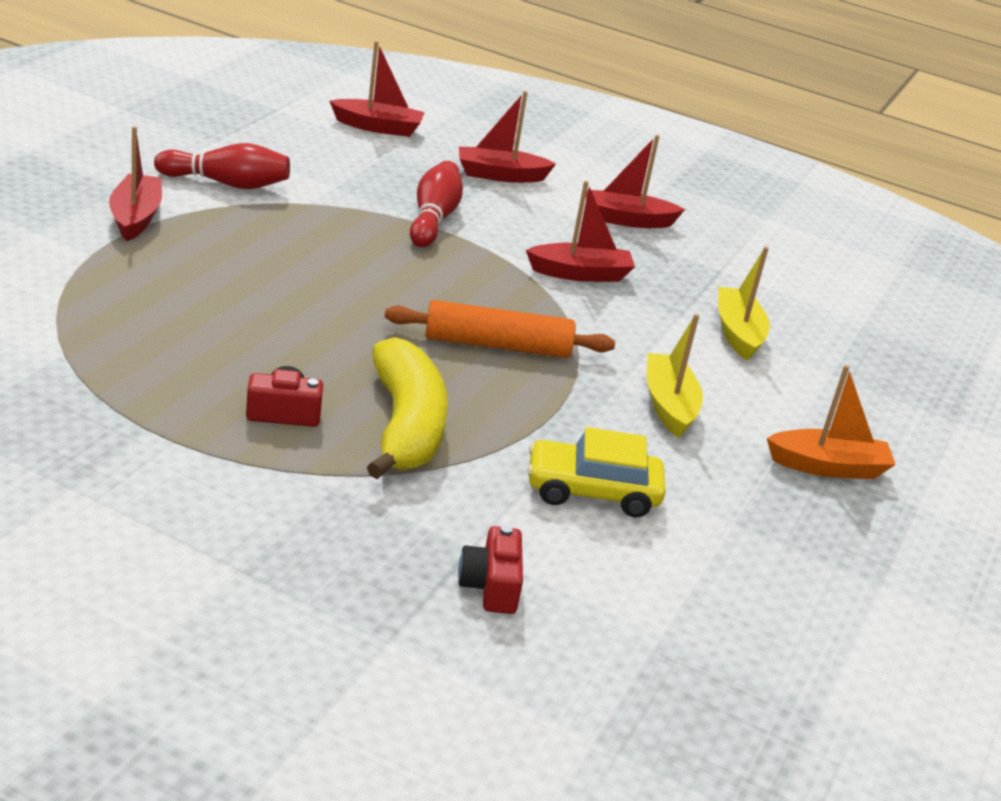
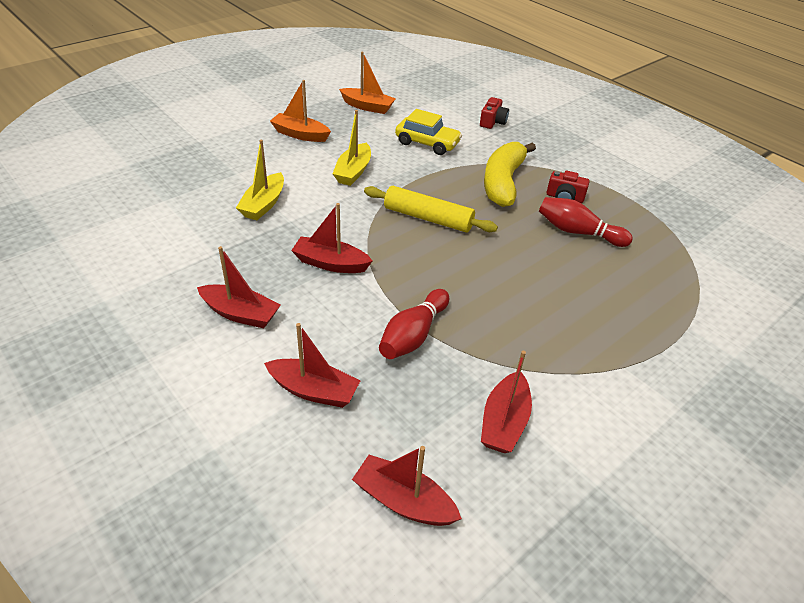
camera: 155 degrees left, 10 degrees up
(136, 217) = (662, 365): red boat -> red boat (504, 422)
(227, 184) = (586, 405): red bowling pin -> red bowling pin (578, 232)
(497, 345) = (428, 218): orange rolling pin -> yellow rolling pin
(785, 572) = (367, 107): none -> orange boat

